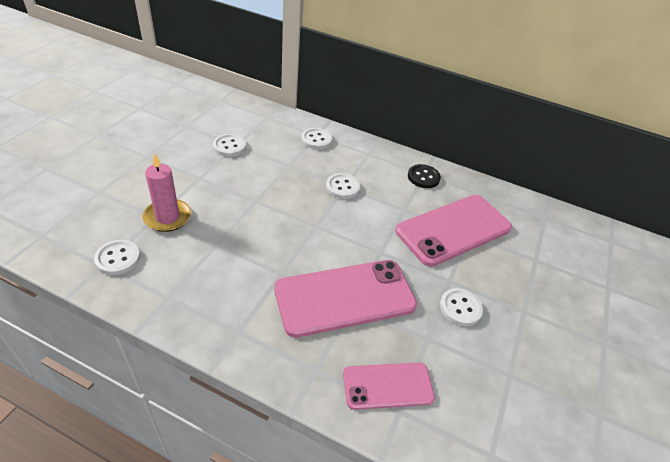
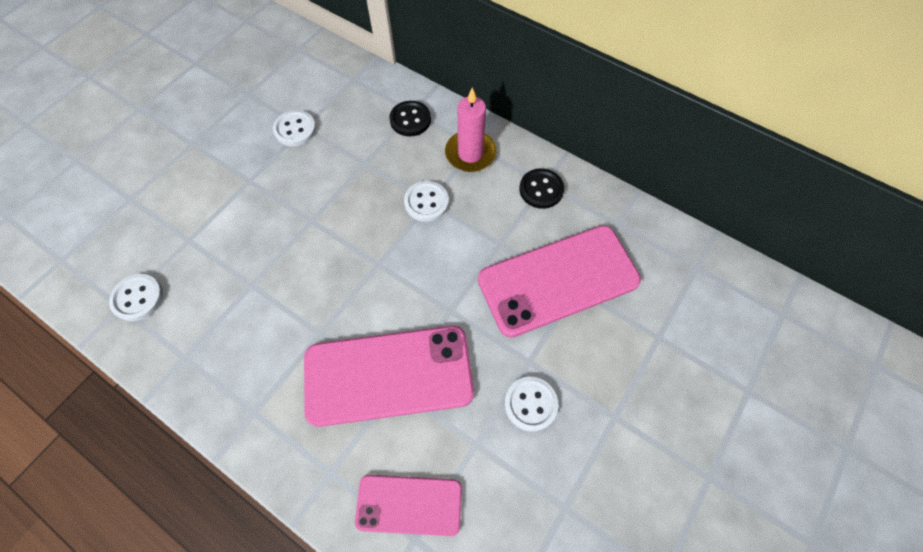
camera: 15 degrees right, 20 degrees up
(167, 217) = (202, 240): pink candle -> pink candle (470, 153)
(316, 140) = (410, 120): white button -> black button

